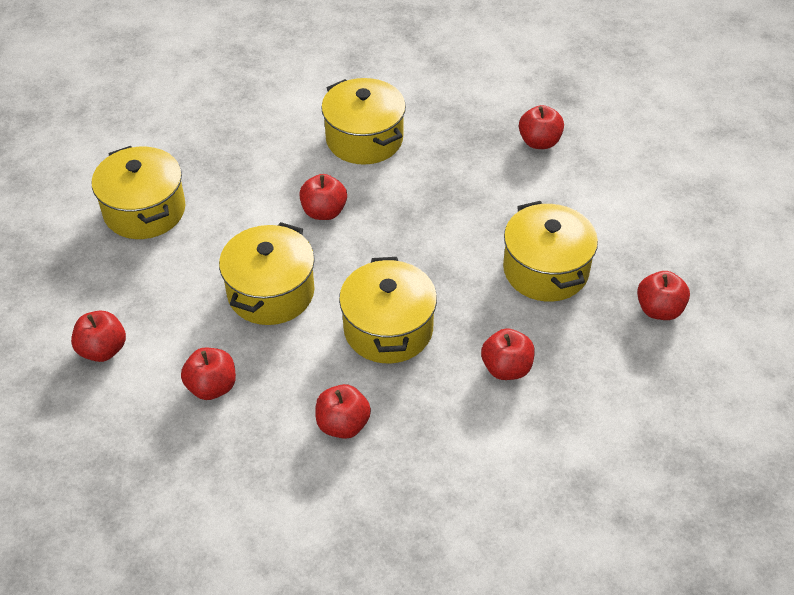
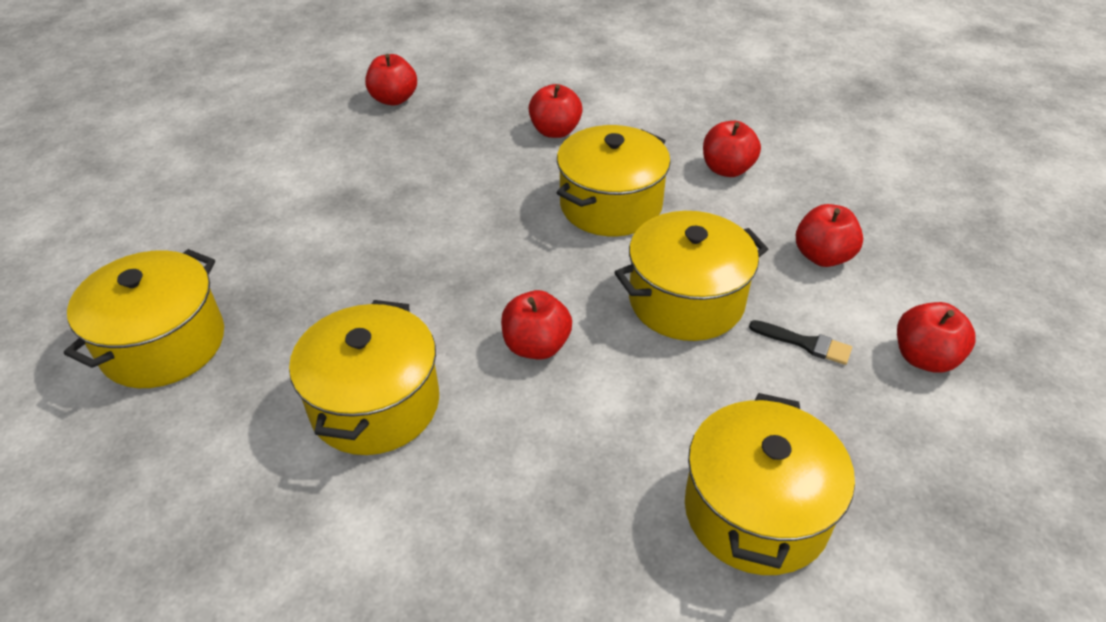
camera: 135 degrees left, 5 degrees down
(179, 312) = (805, 343): none -> black brush
(539, 142) = (230, 264): red apple -> none
(545, 270) = (422, 166): yellow pot -> yellow pot (163, 344)

